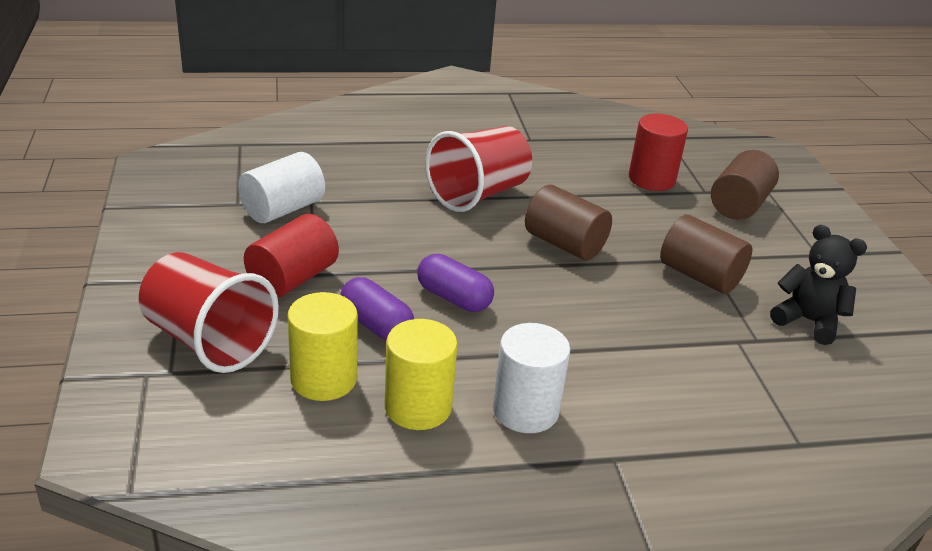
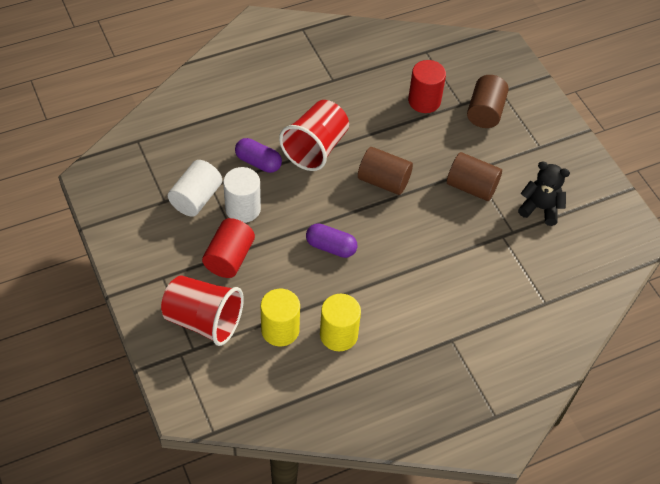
camera: 15 degrees left, 20 degrees up
(376, 325) = (293, 281): purple capsule -> purple capsule (258, 162)
(525, 410) = (397, 321): white cylinder -> white cylinder (243, 209)

